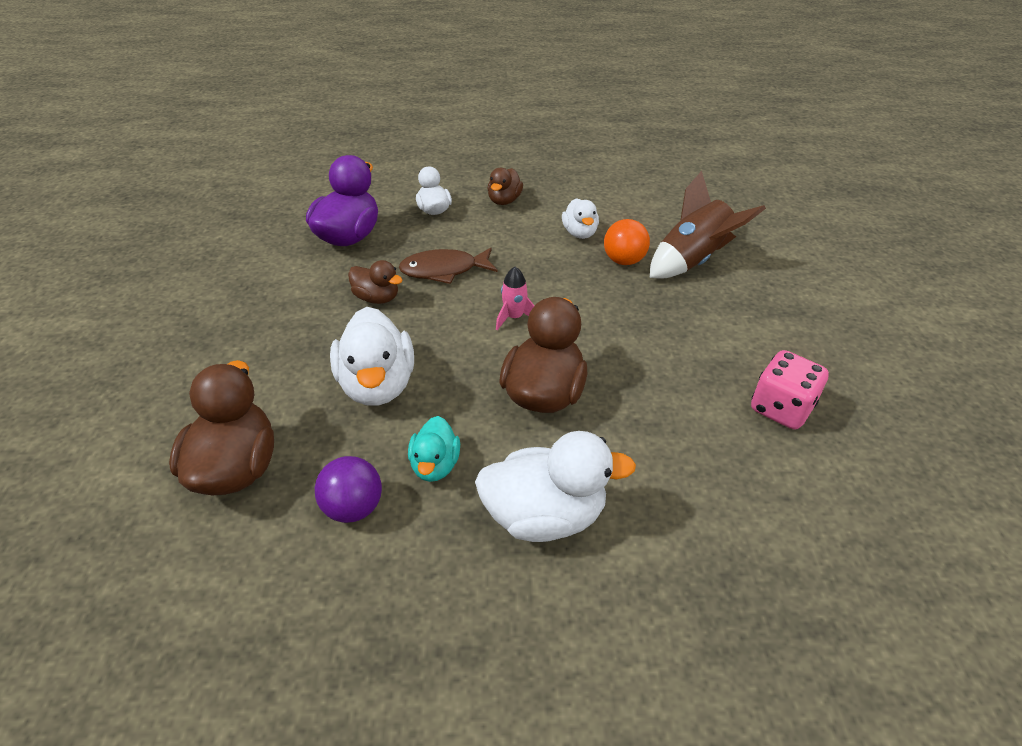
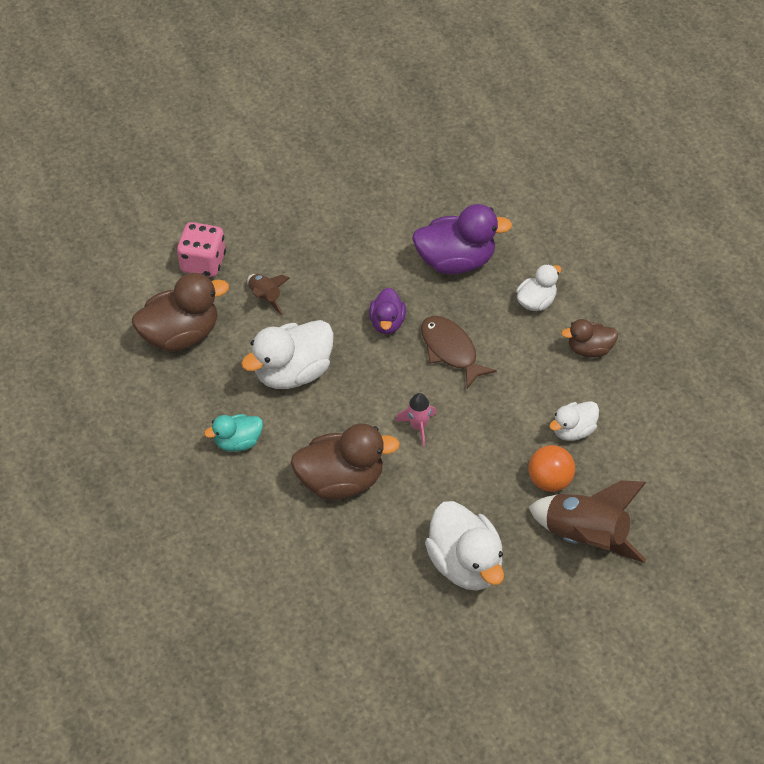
camera: 65 degrees right, 10 degrees up
(260, 374) = (265, 297): none -> brown rocket
(353, 507) = (182, 413): purple ball -> none
(377, 298) = (387, 322): brown duck -> purple duck
(544, 515) = (228, 522): white duck -> white duck (465, 564)
(781, 408) = (412, 648): pink dice -> pink dice (203, 262)

